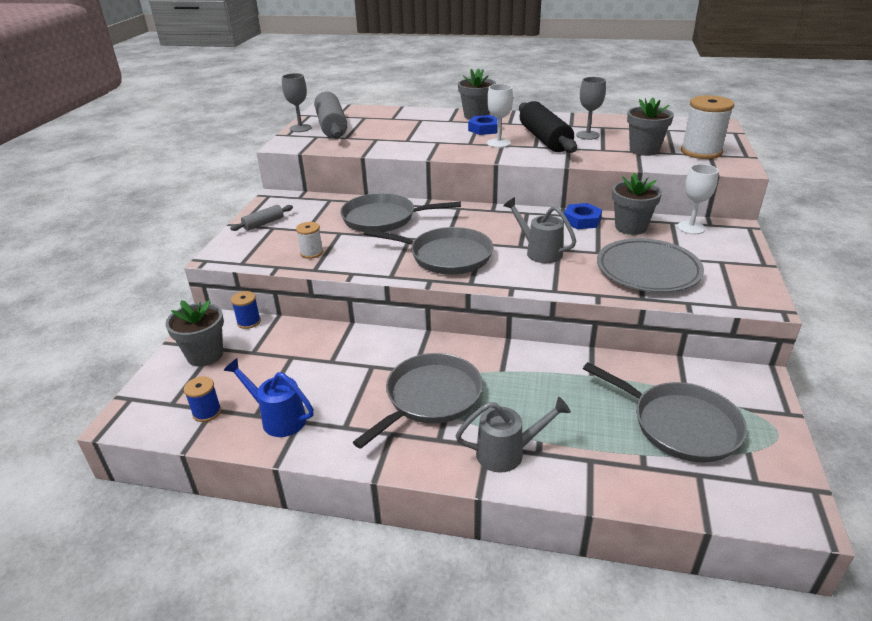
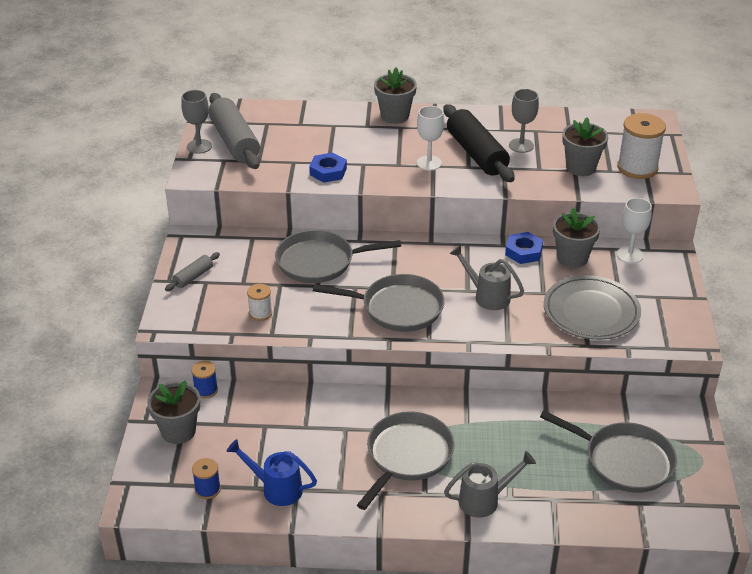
camera: 10 degrees left, 5 degrees up
(484, 129) = (409, 139): blue nut -> blue nut (328, 171)

